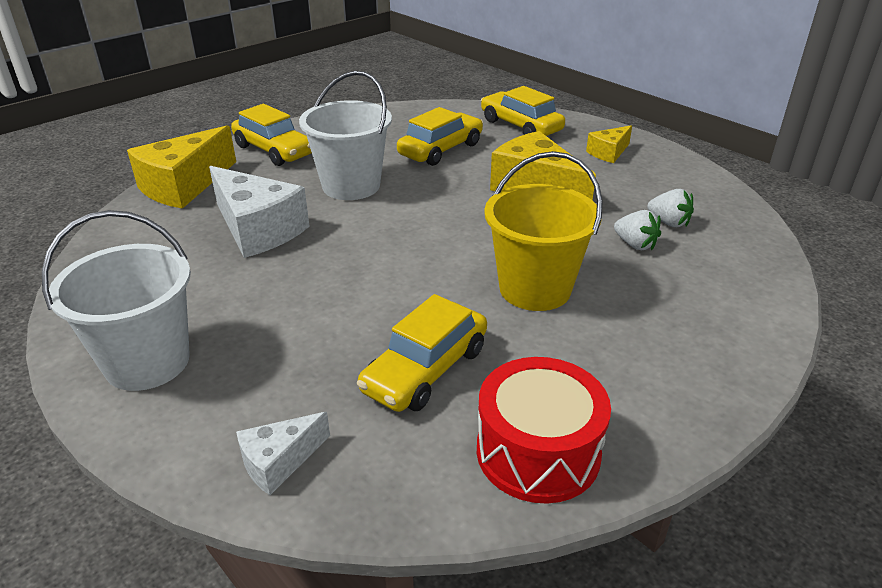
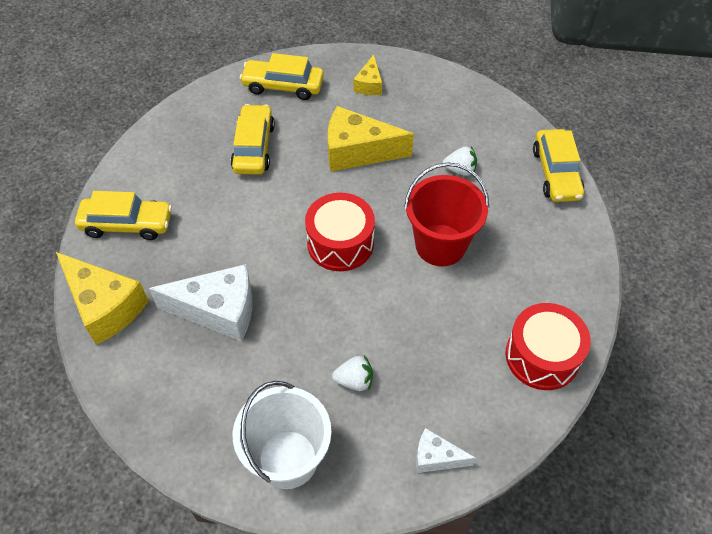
camera: 40 degrees left, 20 degrees up
(184, 186) = (105, 306): yellow cheese -> yellow cheese turned 45 degrees counterclockwise
(279, 462) = (436, 457): white cheese -> white cheese turned 90 degrees clockwise
(351, 186) = (232, 226): white bucket -> none
(425, 370) = (443, 346): yellow car -> yellow car (556, 173)
(430, 239) = (340, 243): none -> red drum
(535, 289) = (440, 245): yellow bucket -> red bucket
(668, 222) = (461, 137): white strawberry -> white strawberry (354, 380)

